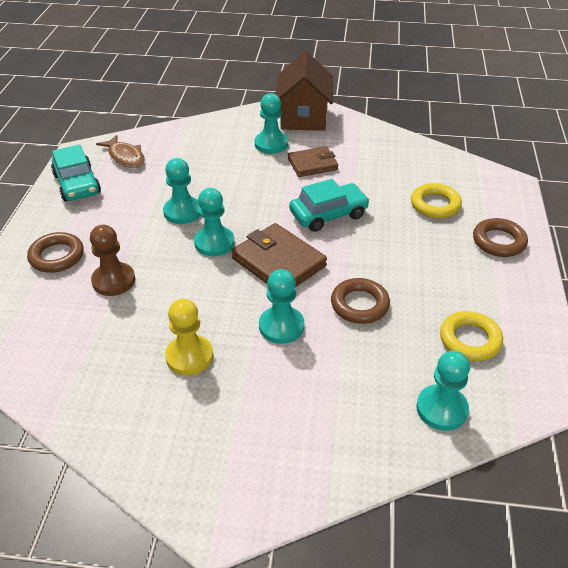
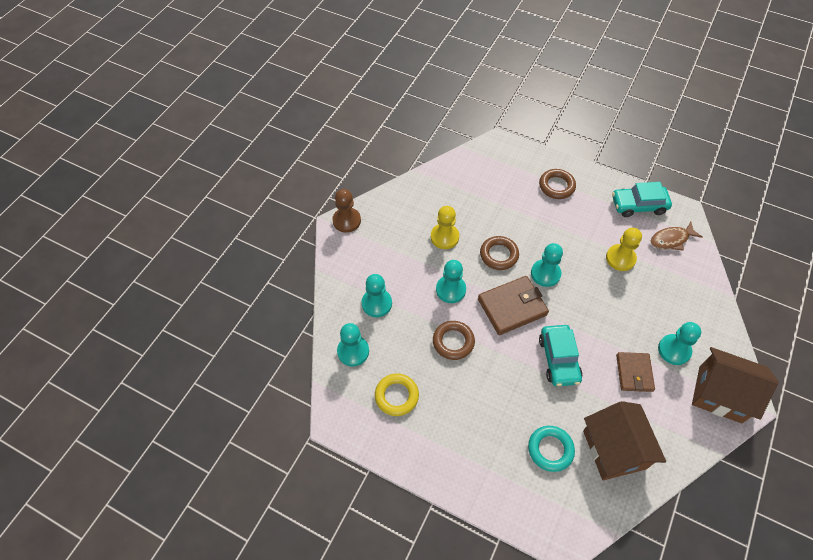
camera: 110 degrees right, 15 degrees up
(113, 280) = (523, 211): brown pawn -> brown pawn (346, 221)
(166, 188) = (620, 258): none -> yellow pawn
(182, 212) = (587, 262): turquoise pawn -> turquoise pawn (376, 303)
(403, 167) = (614, 449): none -> brown house
(435, 205) = (550, 449): yellow ring -> turquoise ring
(498, 241) = (487, 476): brown ring -> brown ring (499, 255)

